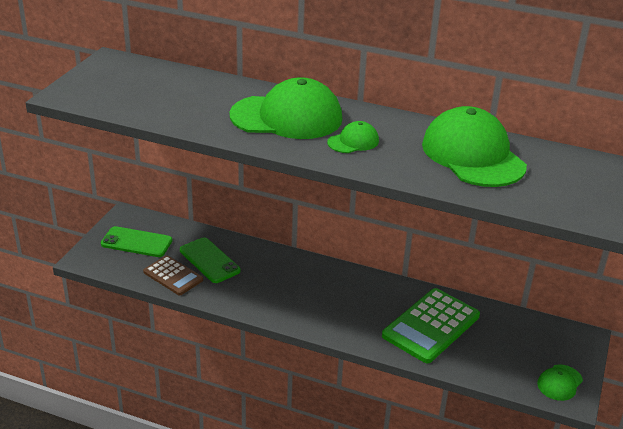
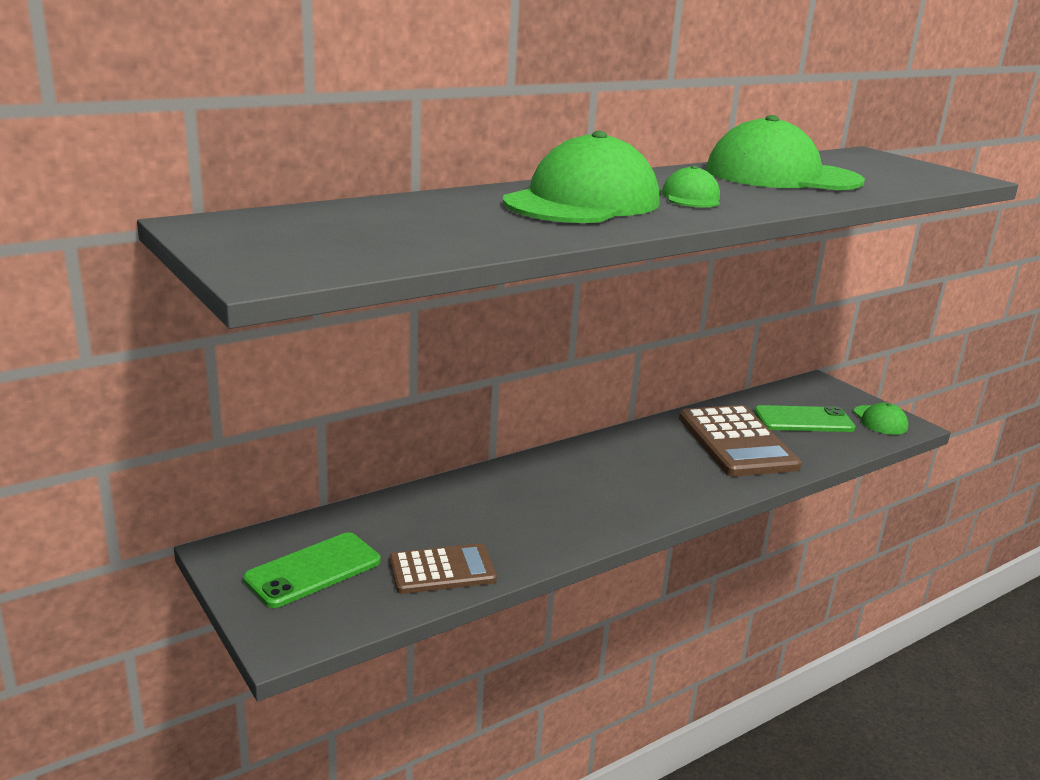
camera: 55 degrees left, 10 degrees down
(209, 260) = (444, 527): green phone -> green phone (803, 420)
(431, 326) = (737, 442): green calculator -> brown calculator

